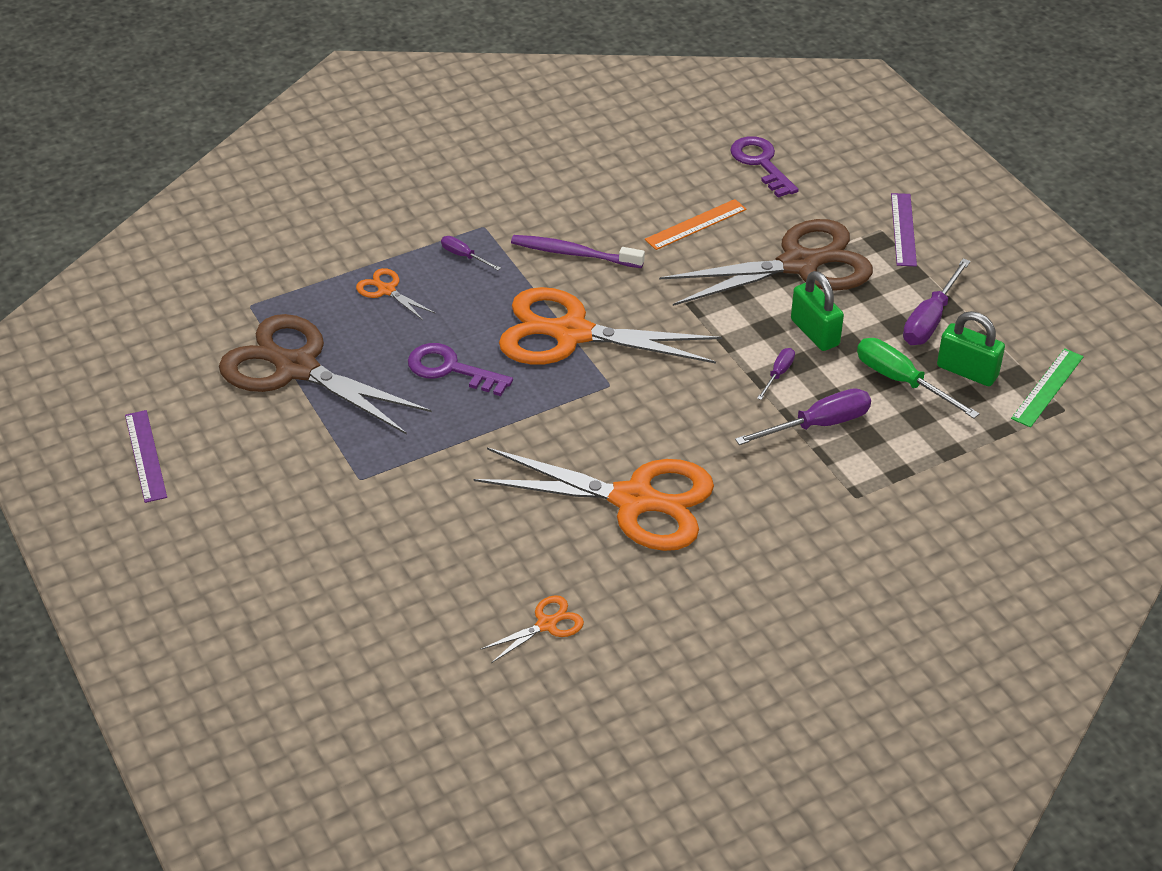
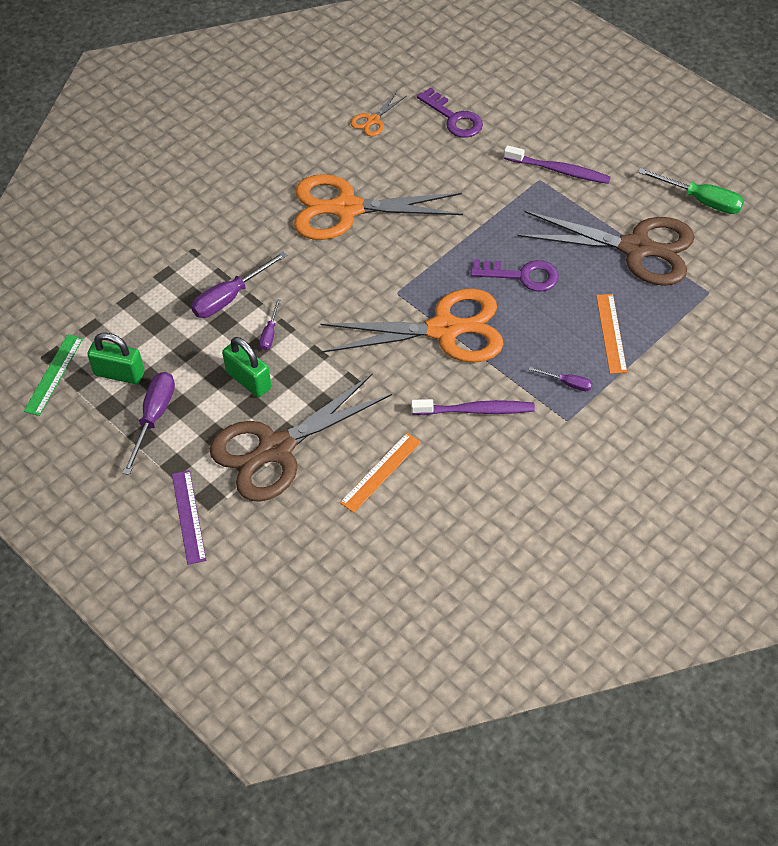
camera: 165 degrees right, 10 degrees up
(145, 456) = (693, 160): purple ruler -> none
(326, 485) = (559, 170): none -> purple toothbrush
(386, 290) = (611, 333): orange scissors -> orange ruler
(761, 163) = (341, 569): purple key -> purple key (454, 118)
(901, 381) = (171, 351): green screwdriver -> green screwdriver (701, 200)

